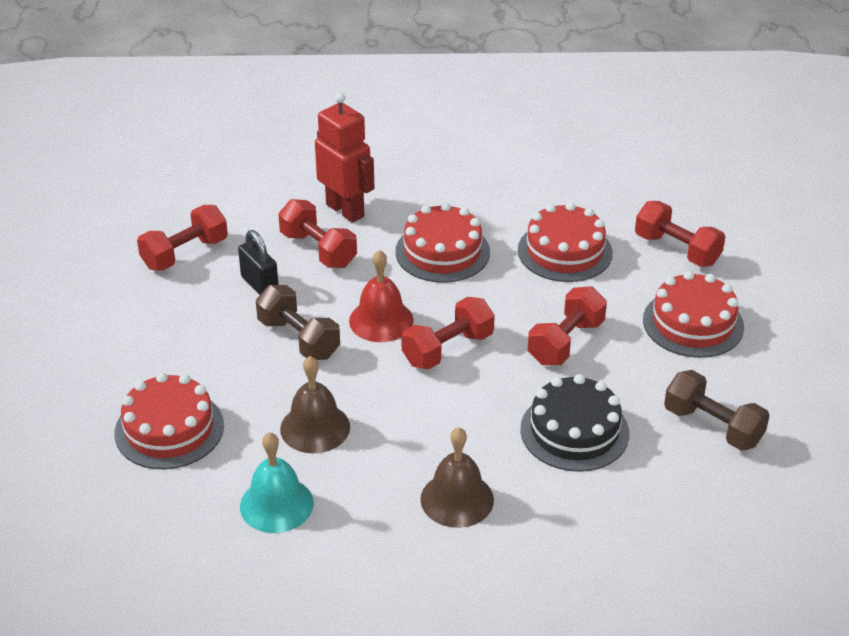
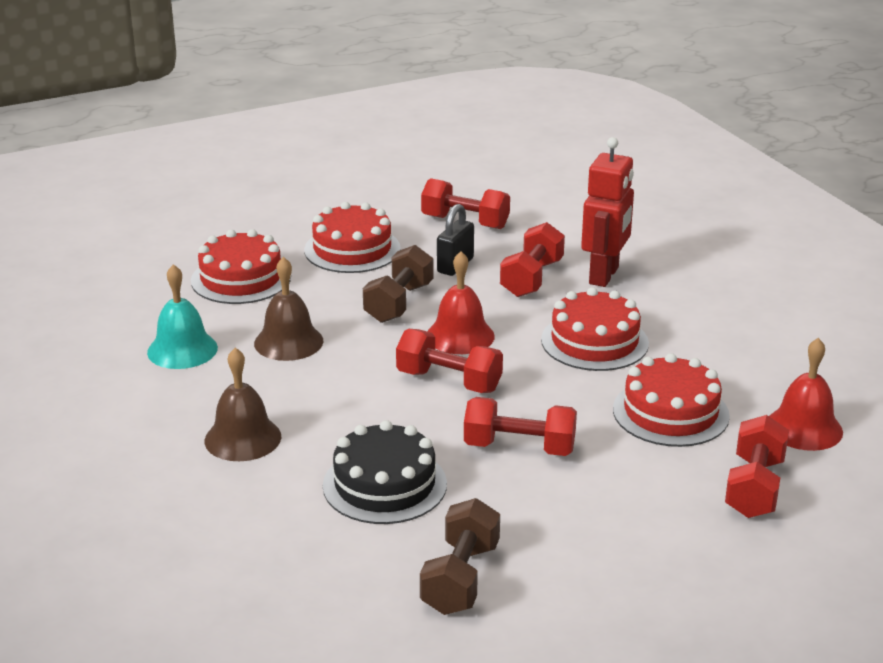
camera: 65 degrees right, 10 degrees down
(620, 200) = (804, 428): none -> red bell
(693, 323) = (629, 527): red cake -> red cake (352, 249)

